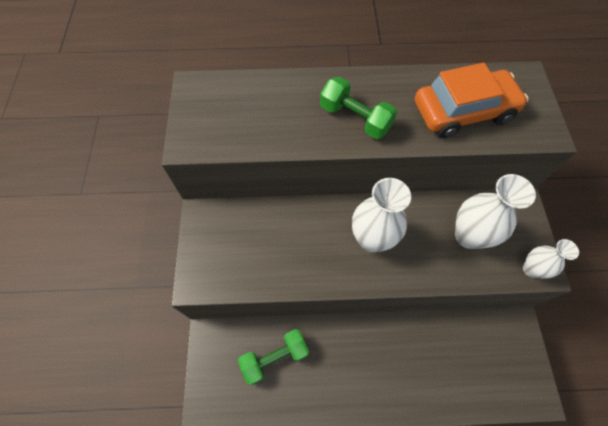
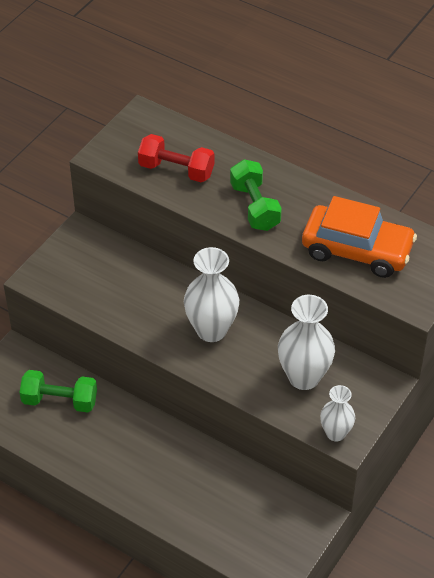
camera: 35 degrees right, 15 degrees down
(264, 121) = (176, 170): none -> red dumbbell

